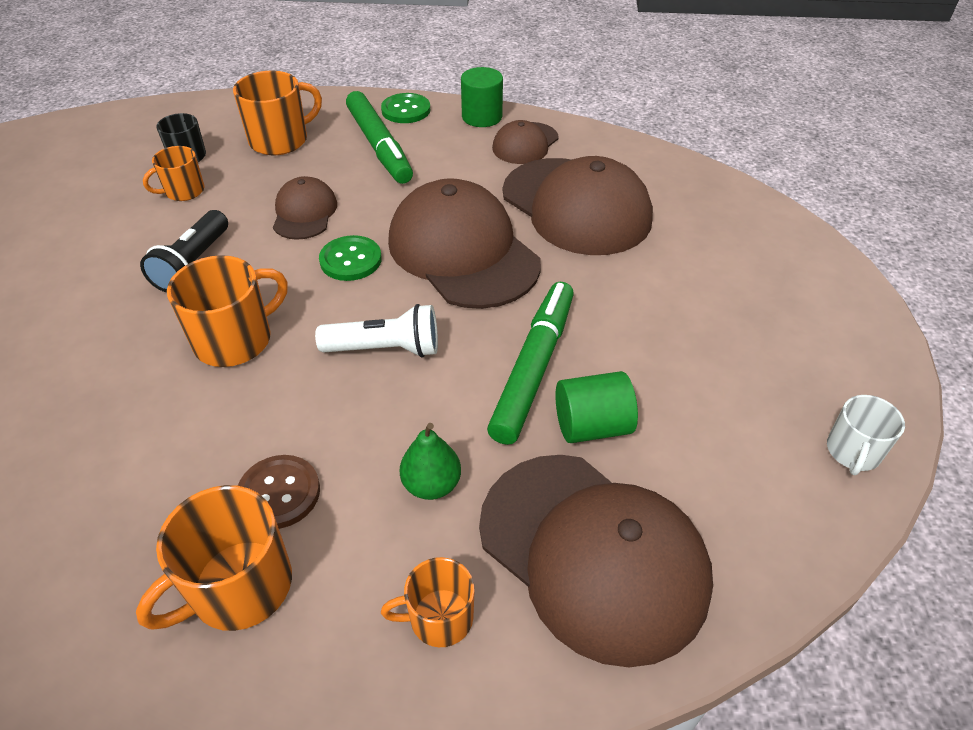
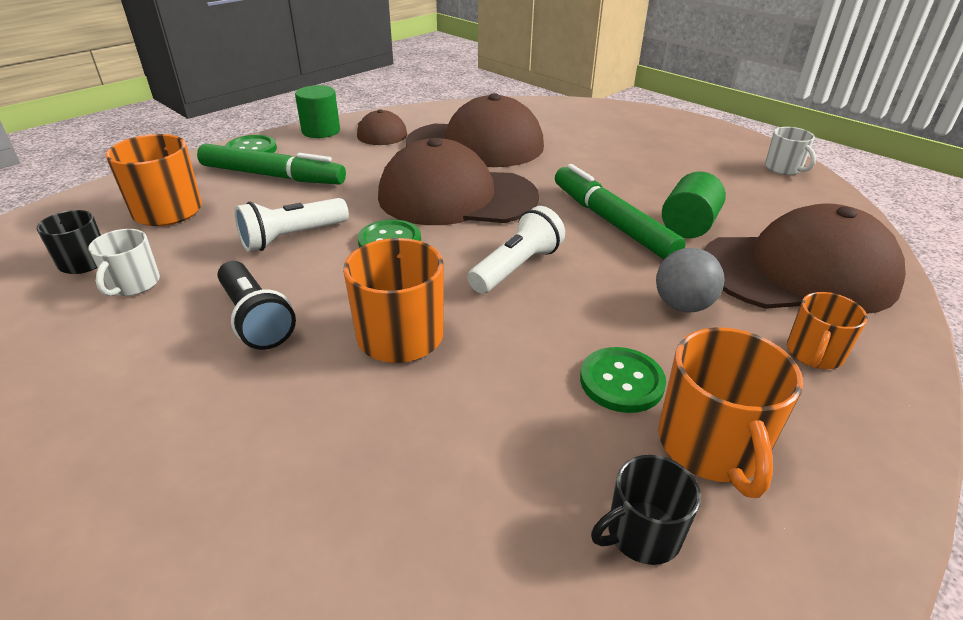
camera: 50 degrees left, 10 degrees down
(113, 582) = (641, 534): none -> black mug
(183, 191) = (133, 284): orange mug -> white mug
(279, 493) = (621, 381): brown button -> green button
(304, 213) = (292, 237): brown cap -> white flashlight
(431, 484) = (682, 305): green pear -> grey ball

